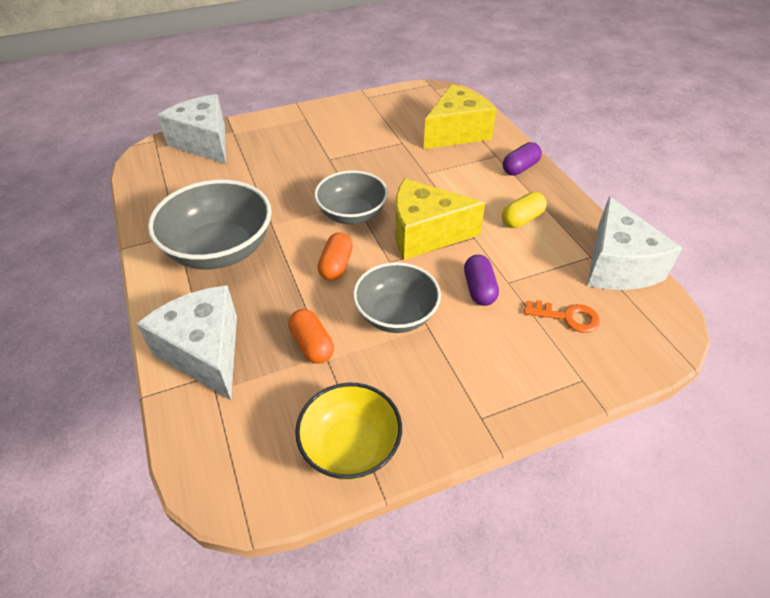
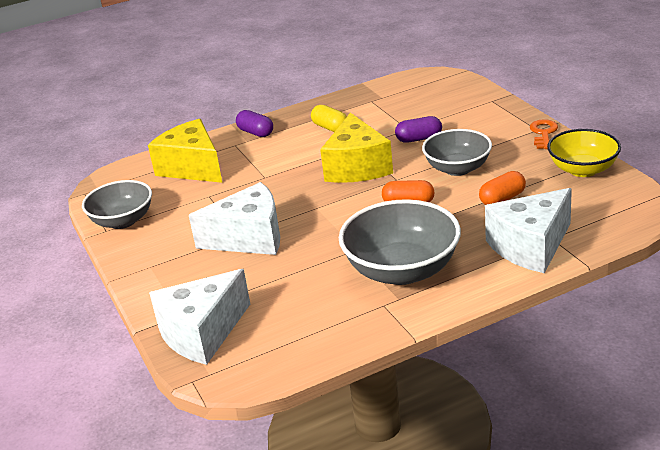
camera: 90 degrees left, 15 degrees down
(352, 214) = (335, 206): grey bowl -> grey bowl (123, 221)
(567, 317) = (438, 106): orange key -> orange key (543, 133)
(617, 266) = (380, 91): white cheese -> white cheese (249, 238)

